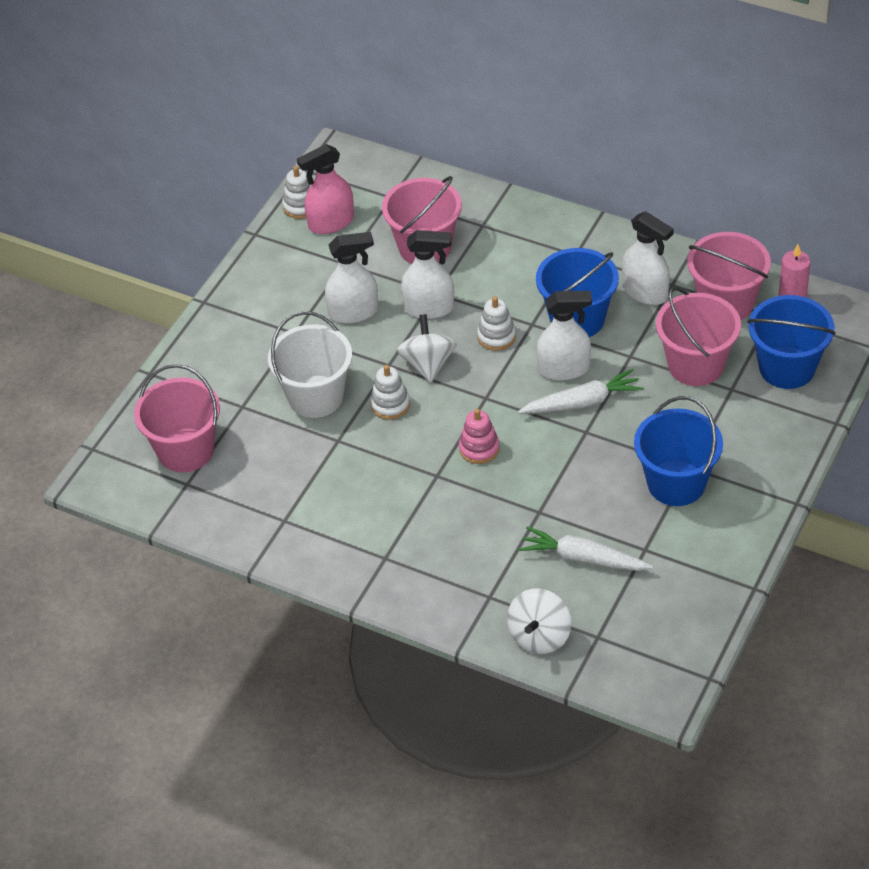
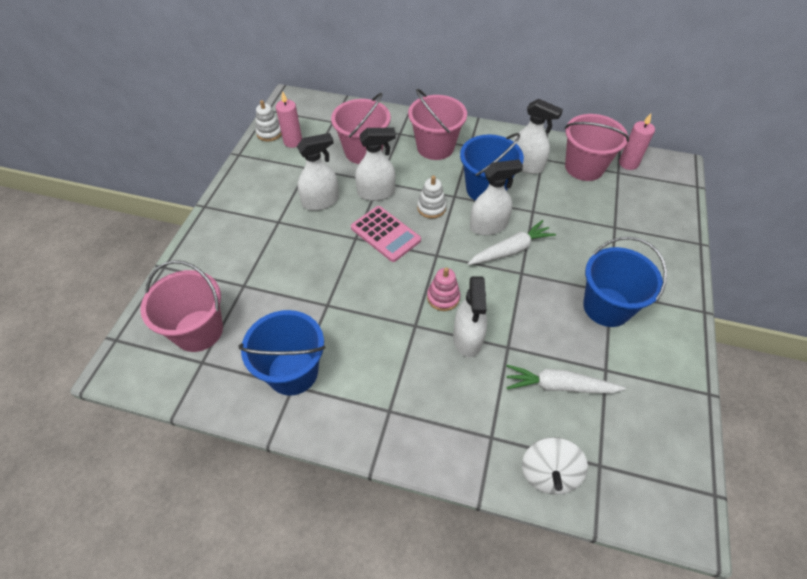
camera: 15 degrees left, 5 degrees up
(315, 396) = (302, 270): white bucket -> none
(331, 222) = (293, 141): pink spray bottle -> pink candle
(390, 404) = (363, 269): white stacking toy -> none
(428, 364) = (385, 234): white spinning top -> pink calculator
(495, 496) = (467, 338): none -> white spray bottle
(696, 365) = (582, 212): pink bucket -> pink bucket (435, 147)
(787, 368) = (646, 207): blue bucket -> blue bucket (292, 372)

